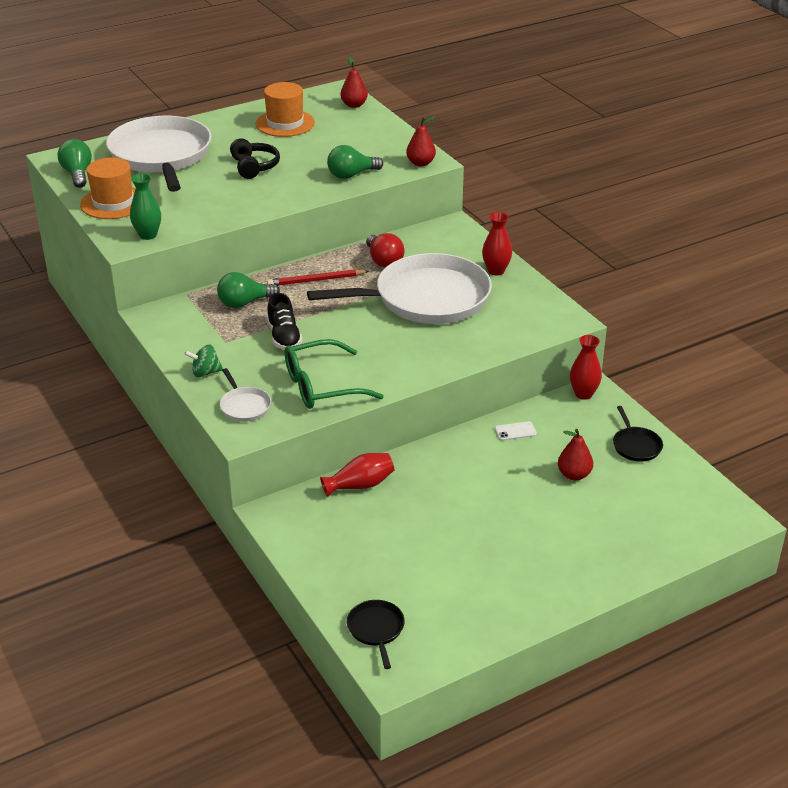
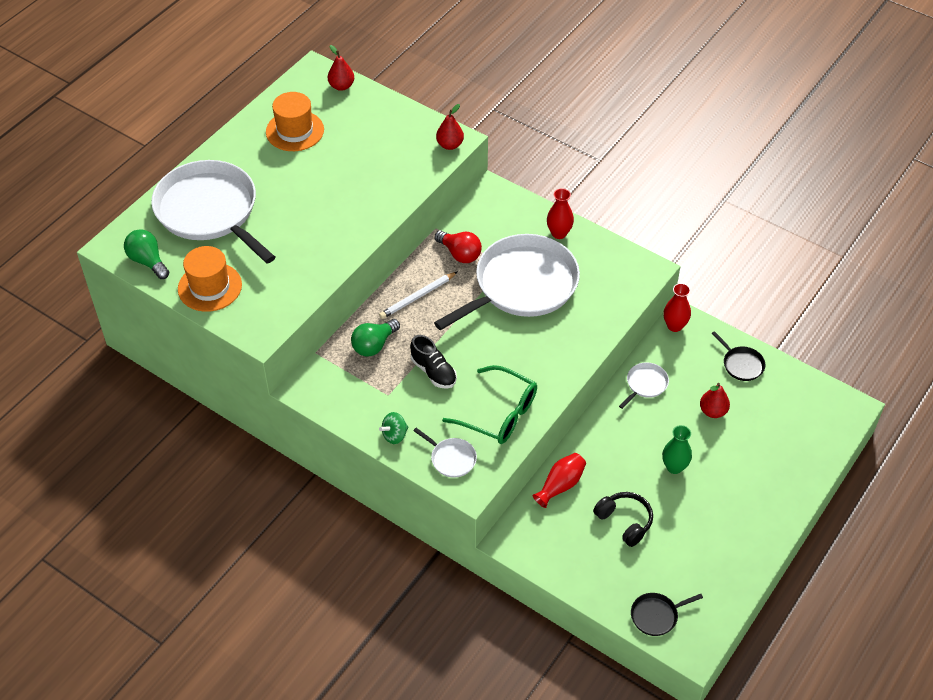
camera: 25 degrees left, 15 degrees up
(148, 235) = (271, 316): green vase -> green vase (674, 467)
(254, 167) = (306, 197): black headphones -> black headphones (624, 521)
(316, 280) = (417, 297): red pencil -> white pencil
(321, 386) = (499, 414): green glasses -> green glasses turned 105 degrees counterclockwise
(351, 175) = (399, 180): green light bulb -> none
(376, 629) = (656, 615): black pan -> black pan turned 75 degrees counterclockwise
(515, 431) = (645, 384): white phone -> white pan

